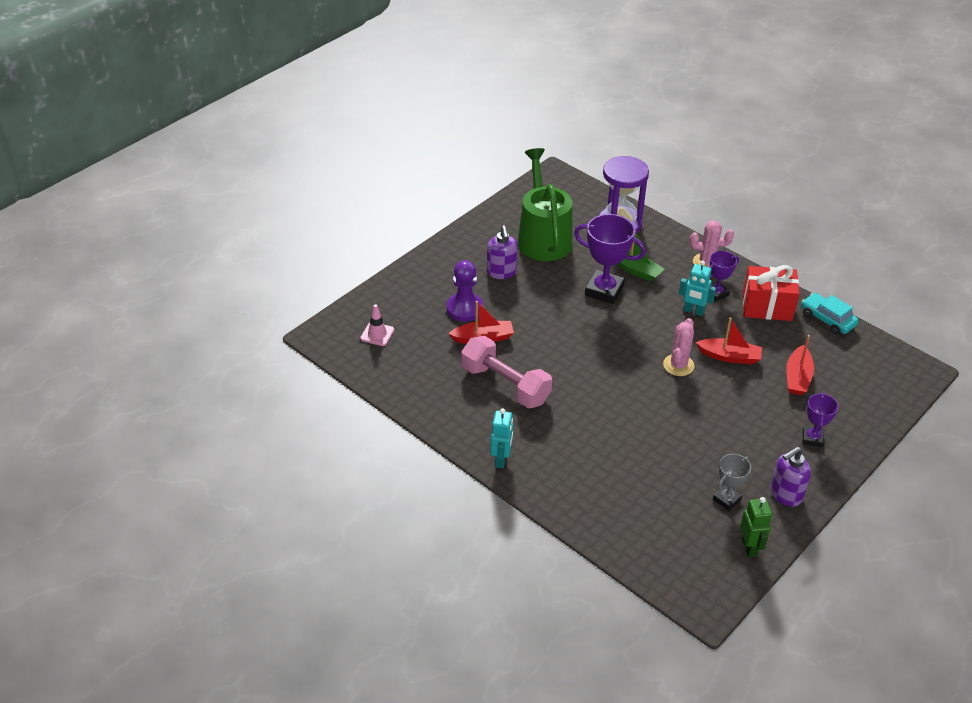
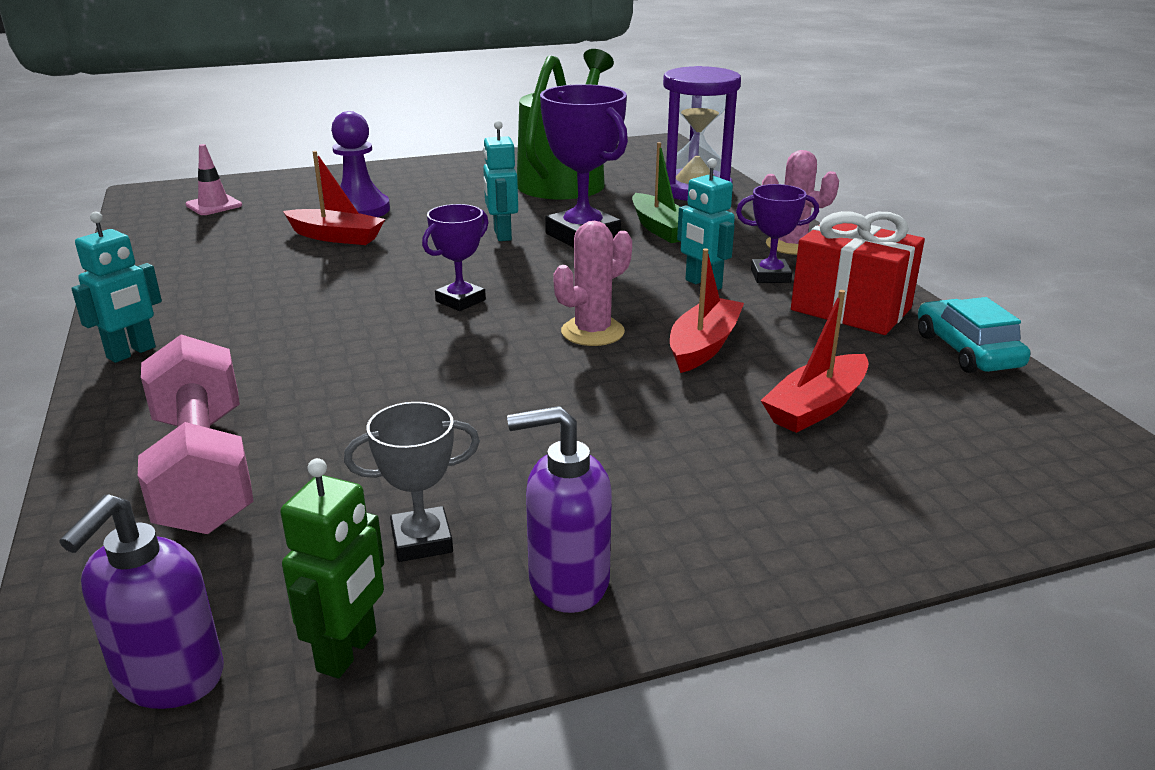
camera: 30 degrees right, 15 degrees down
(501, 272) = (461, 194): purple soap dispenser -> purple soap dispenser (169, 677)
(505, 385) = (285, 283): pink dumbbell -> pink dumbbell (203, 470)
(564, 304) = (502, 235): none -> turquoise robot
(729, 356) = (703, 346): red boat -> red boat turned 105 degrees counterclockwise
(812, 438) = (749, 506): purple trophy -> purple trophy (460, 301)

